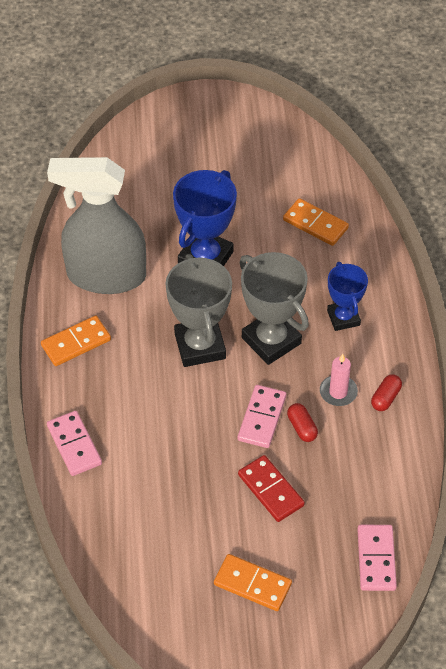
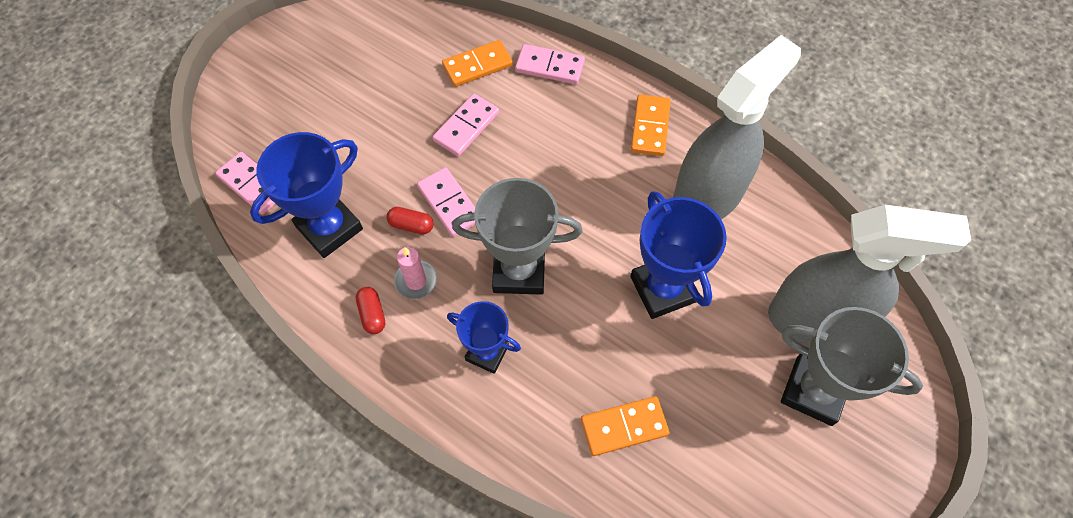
camera: 130 degrees right, 10 degrees up
(150, 176) = (816, 319): none -> grey spray bottle
(186, 458) = (466, 127): none -> pink domino
(200, 346) = (565, 212): grey trophy -> grey trophy (814, 391)
(252, 584) = (324, 95): orange domino -> orange domino (477, 65)
(271, 490) = (381, 161): red domino -> none
(355, 476) = (329, 228): none -> blue trophy

